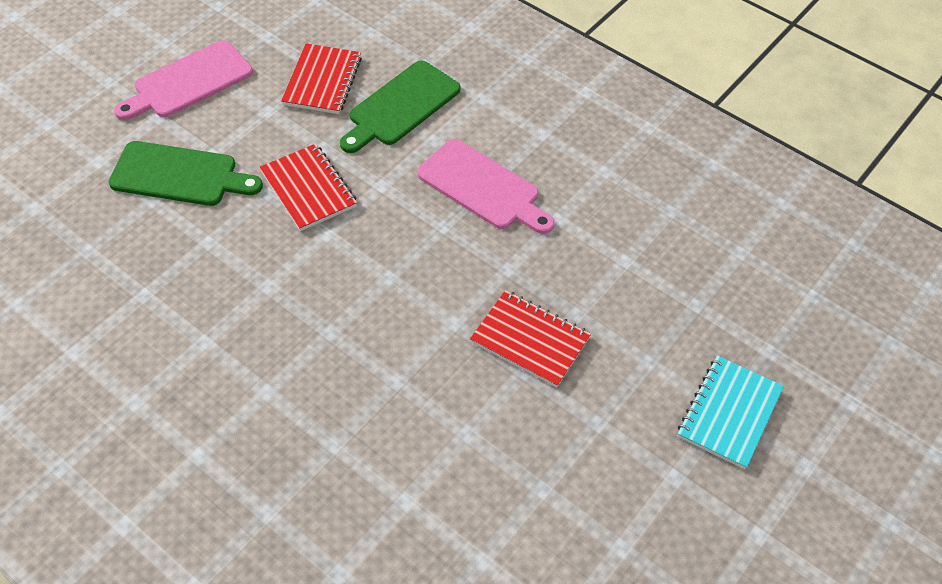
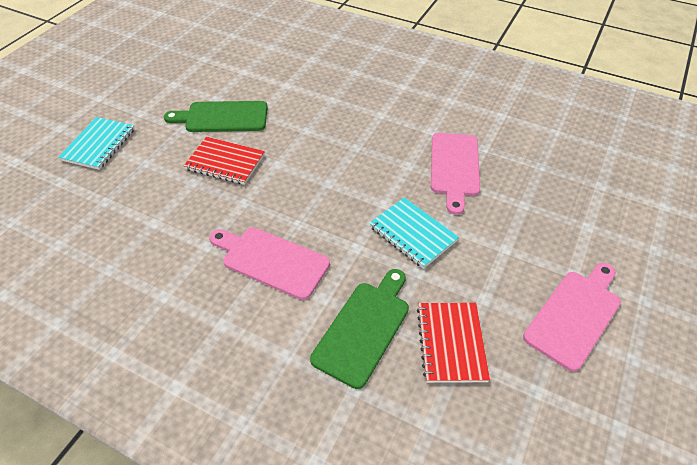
camera: 170 degrees right, 5 degrees down
(179, 175) = (518, 227): green cutting board -> green cutting board (222, 117)
(206, 270) = (454, 167): none -> pink cutting board
(308, 189) = (412, 234): red notebook -> turquoise notebook

